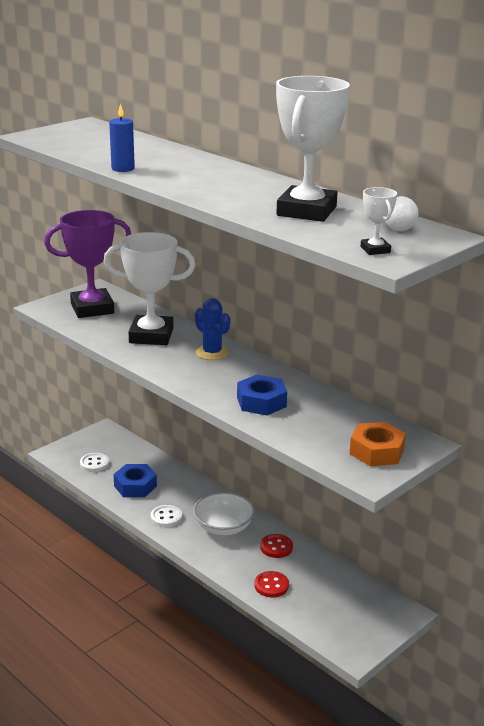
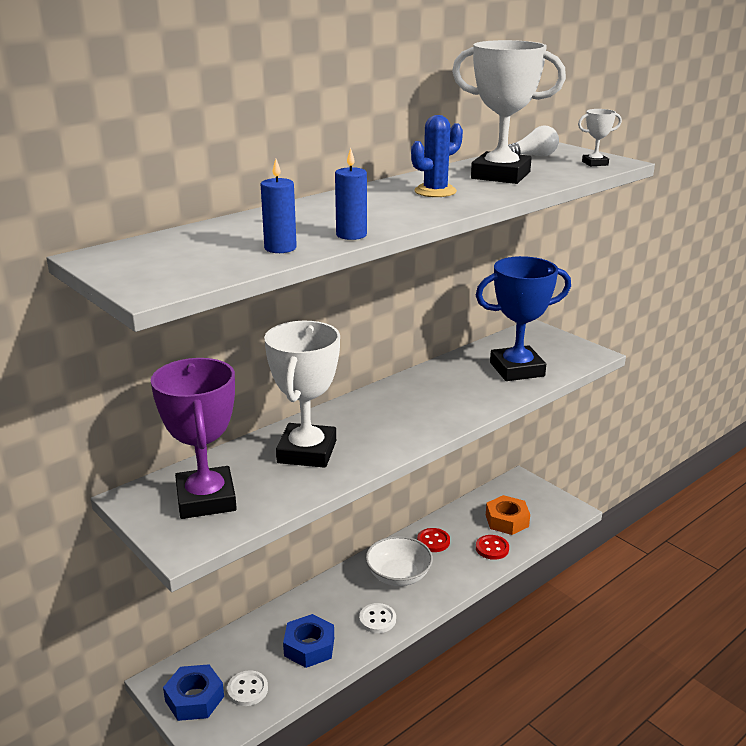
camera: 85 degrees left, 0 degrees up
(96, 154) = (280, 248): none -> blue candle
(212, 353) = (360, 413): blue cactus -> blue cactus (435, 191)
(261, 402) = (471, 391): blue nut -> blue nut (194, 698)
(315, 427) = (517, 369): none -> blue trophy
(376, 451) = (551, 347): orange nut -> orange nut (507, 520)

